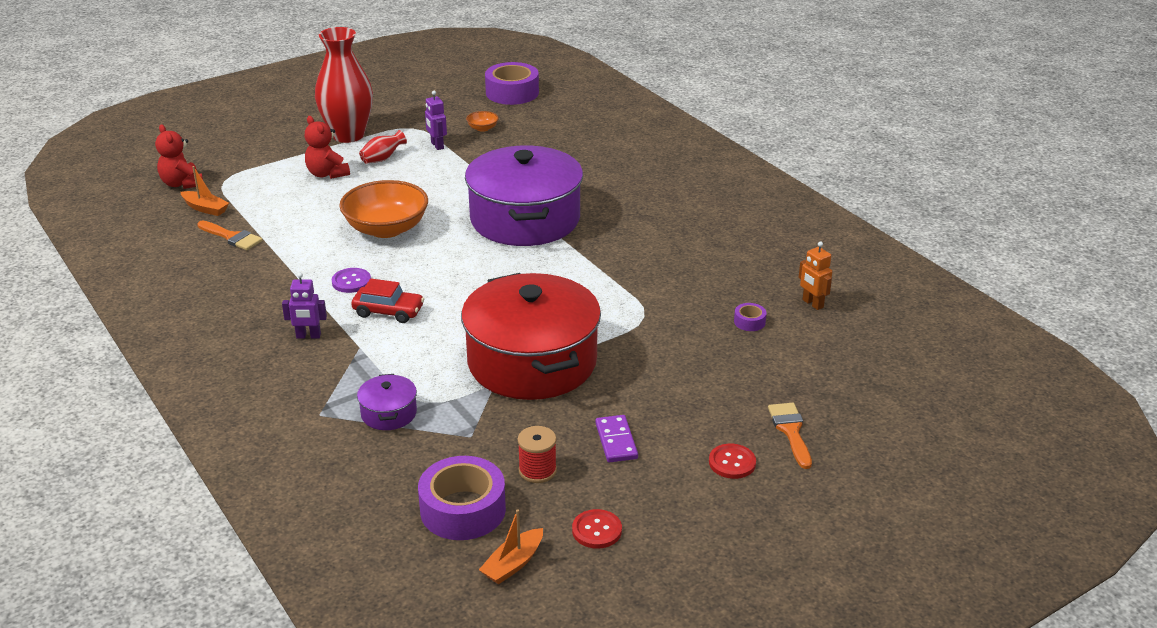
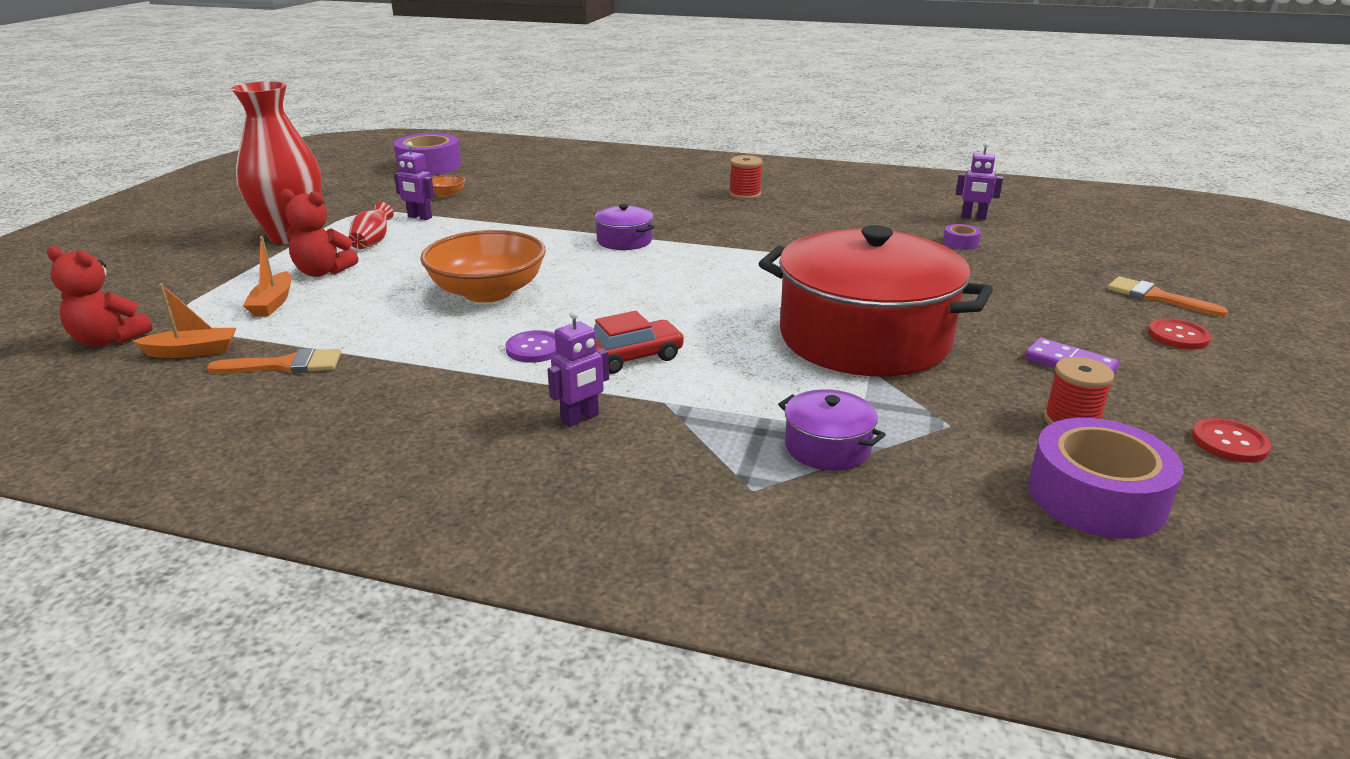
camera: 40 degrees left, 5 degrees down
(513, 564) = (1251, 518): orange boat -> orange boat (273, 303)
(525, 219) = (624, 241): purple pot -> purple pot, size x0.41
(680, 208) = (745, 194): none -> red spool
(812, 304) = (973, 217): orange robot -> purple robot

